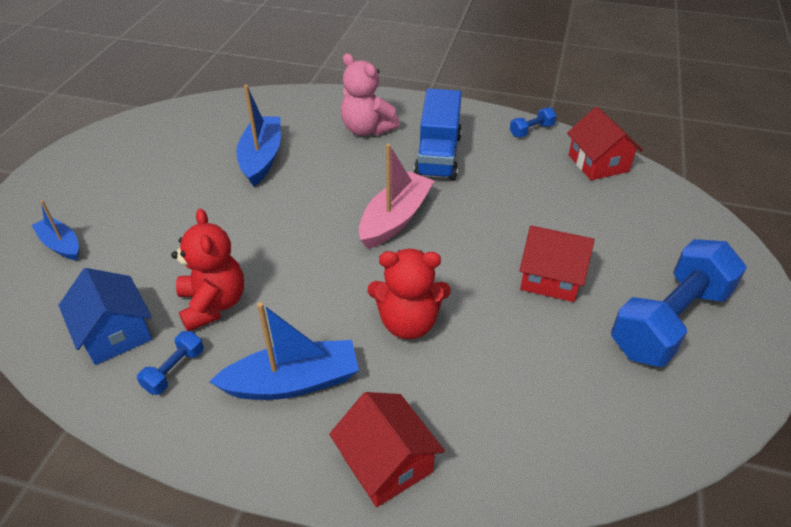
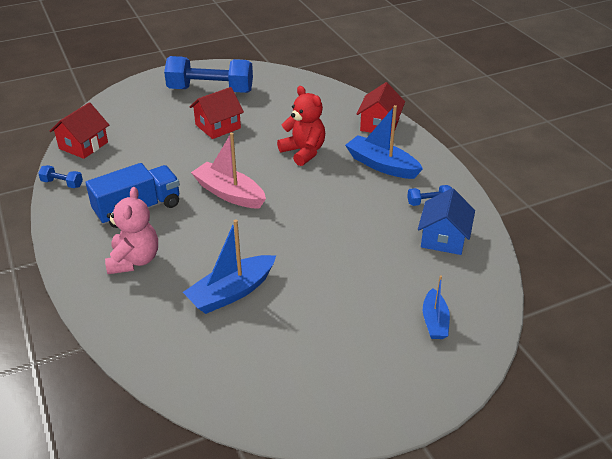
camera: 130 degrees left, 5 degrees down
(213, 304) = (379, 218): red teddy bear -> none
(395, 219) = (229, 194): pink boat -> pink boat turned 45 degrees clockwise
(550, 277) = (218, 126): red house -> red house turned 75 degrees clockwise

